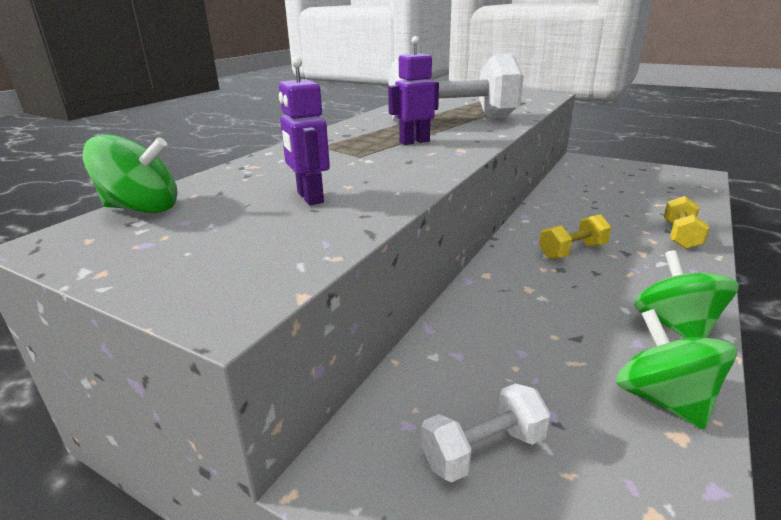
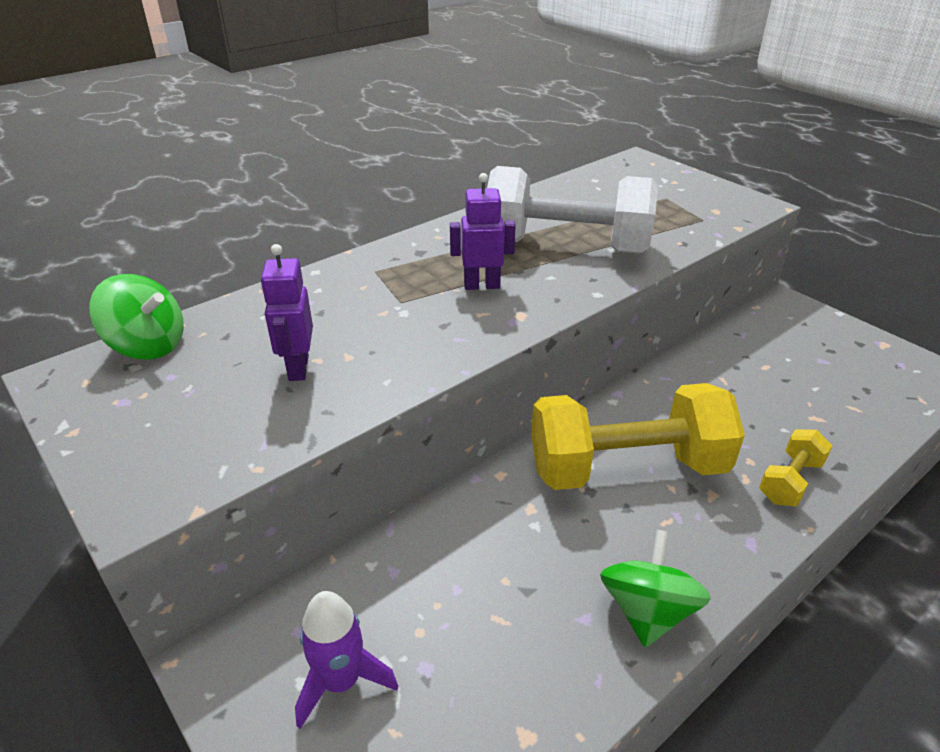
camera: 20 degrees right, 10 degrees up
(483, 450) = (341, 681): white dumbbell -> purple rocket
(572, 251) = (626, 468): yellow dumbbell -> yellow dumbbell, size x2.19
(662, 399) = (548, 692): green spinning top -> none

